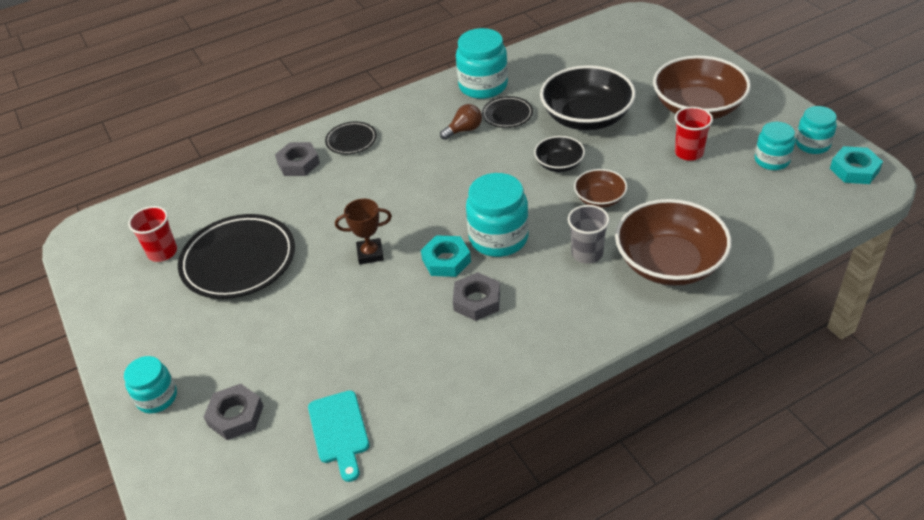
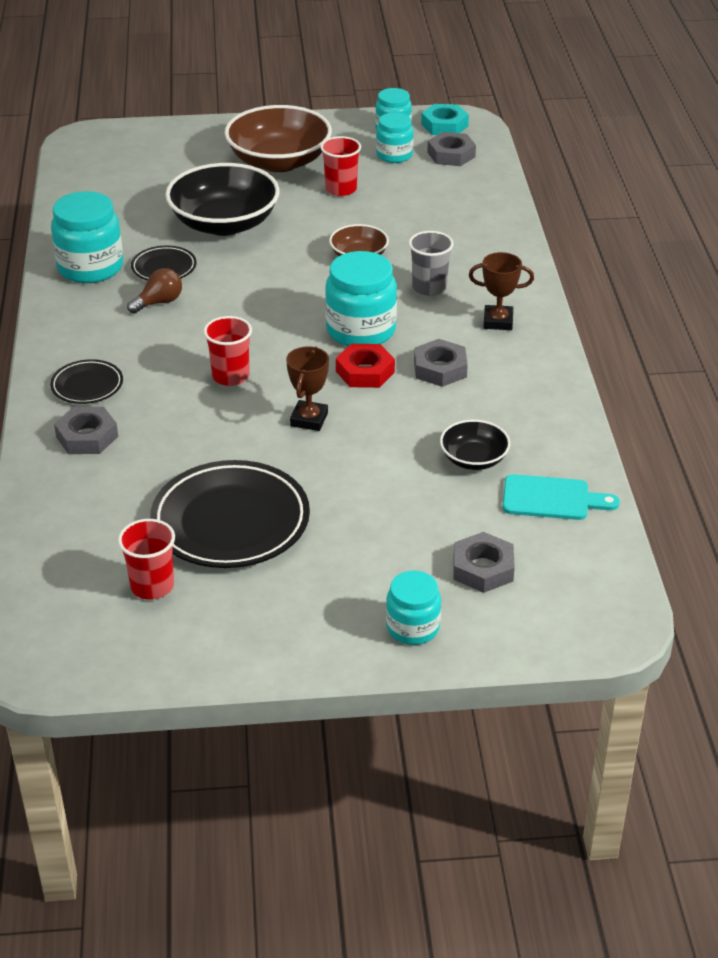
camera: 70 degrees left, 5 degrees down
(399, 196) = (230, 376): none -> red cup
(446, 260) = (365, 372): turquoise nut -> red nut
(464, 130) = (159, 302): brown light bulb -> brown light bulb turned 60 degrees clockwise
(559, 164) = (282, 262): black bowl -> black bowl (474, 459)
(568, 312) = (498, 321): none -> brown trophy
(669, 263) = (479, 250): brown bowl -> none
(808, 191) = (451, 154): none -> grey nut

